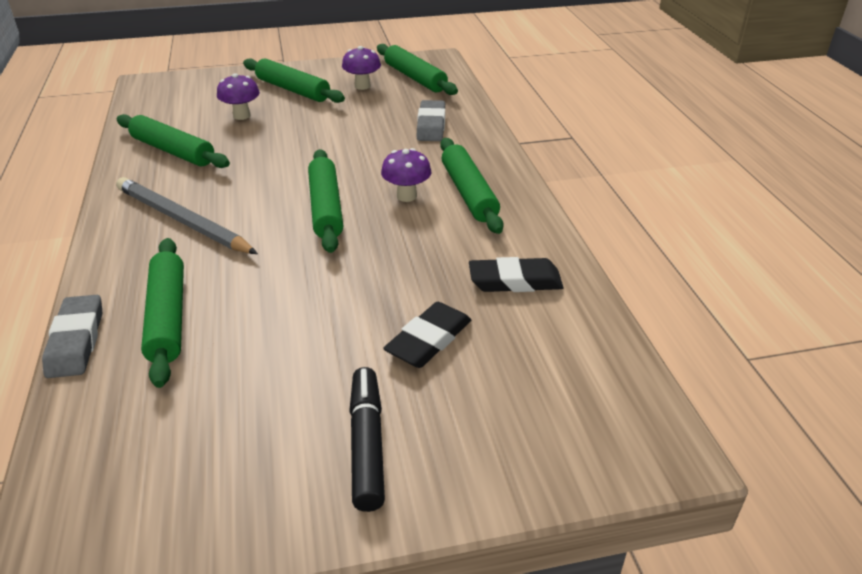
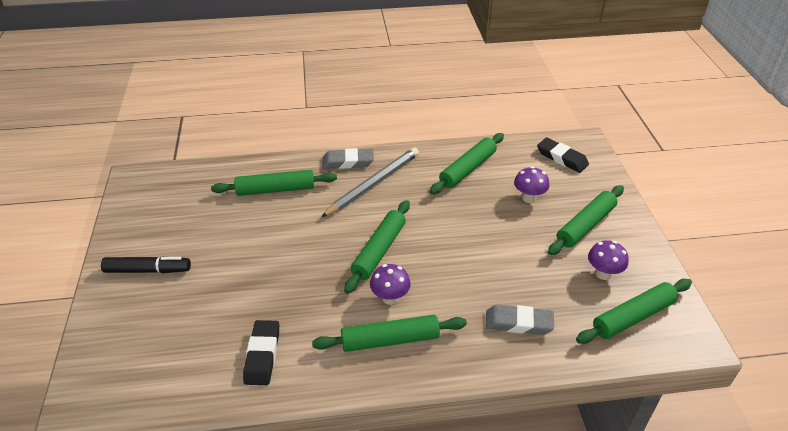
camera: 95 degrees right, 5 degrees up
(76, 341) = (266, 161): grey eraser -> grey eraser (348, 162)
(325, 208) = (379, 251): green rolling pin -> green rolling pin turned 60 degrees counterclockwise
(429, 340) = (217, 300): black eraser -> black eraser (562, 158)

